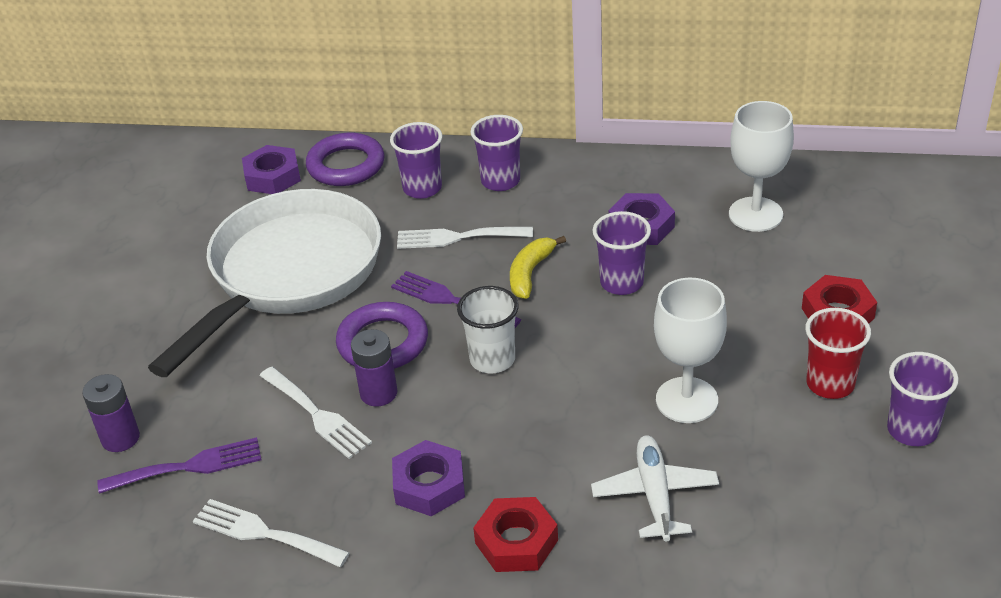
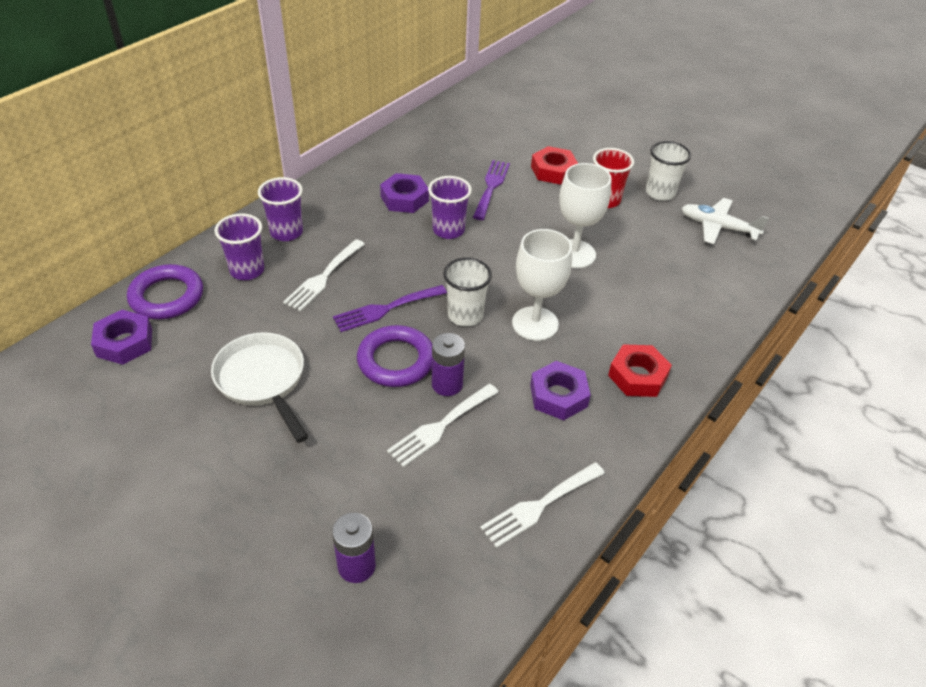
camera: 65 degrees left, 5 degrees up
(189, 466) = (431, 528): purple fork -> purple fork (491, 187)
(289, 274) = (263, 381): white pan -> white pan, size x0.56
(317, 415) = (440, 427): white fork -> white fork turned 150 degrees clockwise
(530, 273) = (398, 262): yellow banana -> none
(655, 494) = (640, 301): white plane -> white plane (717, 227)
(755, 214) = (442, 155): white goblet -> white goblet (535, 323)
(912, 430) = (660, 193): purple cup -> white cup

